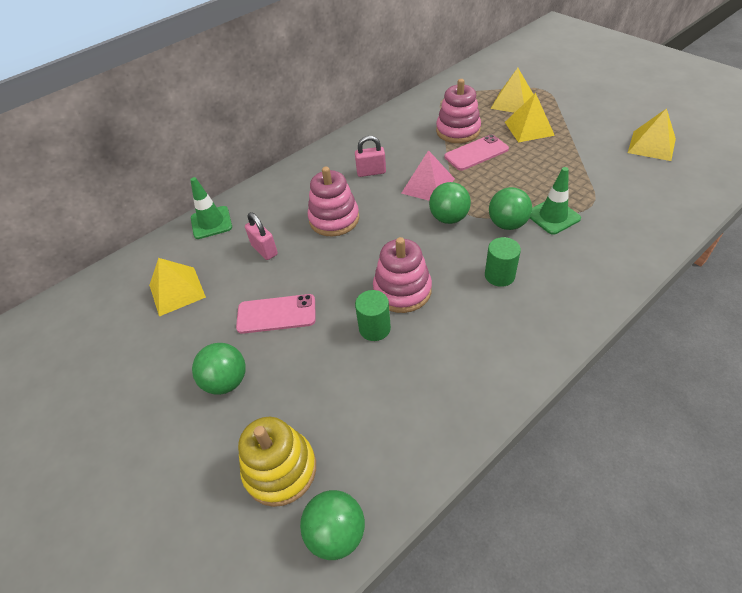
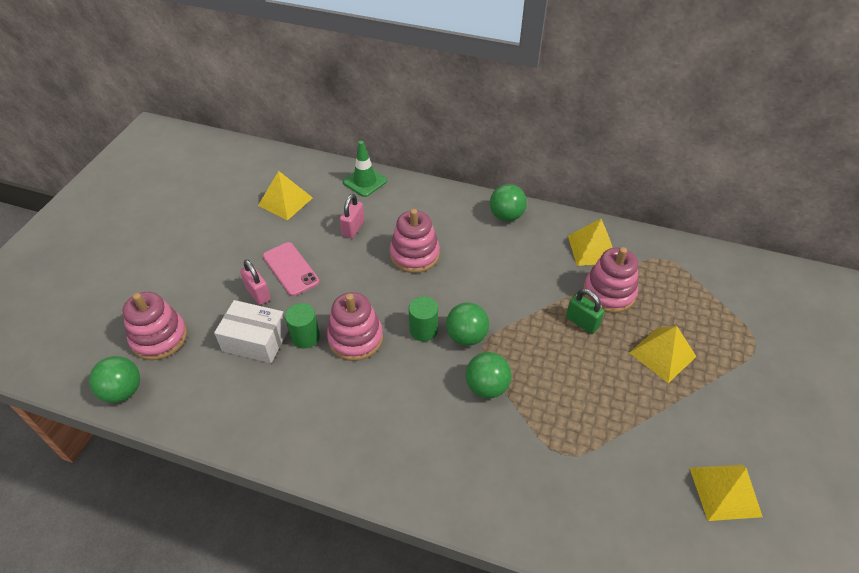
camera: 55 degrees right, 0 degrees up
(226, 381) = (218, 272): green ball -> green ball (506, 216)
(280, 469) = (159, 337): yellow stacking toy -> pink stacking toy
(350, 372) = (255, 340): none -> white box
(371, 172) = (494, 252): pink padlock -> pink padlock (258, 293)
(428, 185) = (503, 302): pink pyramid -> none
(476, 153) = (582, 322): pink phone -> green padlock
(499, 275) = (411, 404): green cylinder -> green cylinder (423, 330)
(512, 102) = (702, 322): yellow pyramid -> yellow pyramid (592, 249)
(553, 216) = (523, 423): green traffic cone -> none

